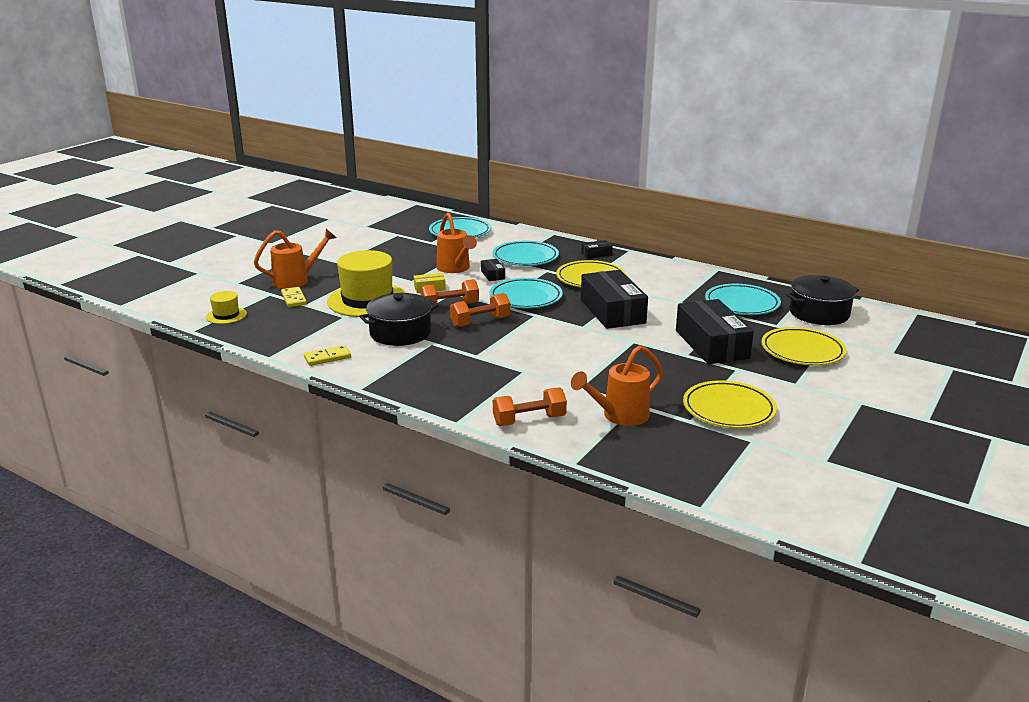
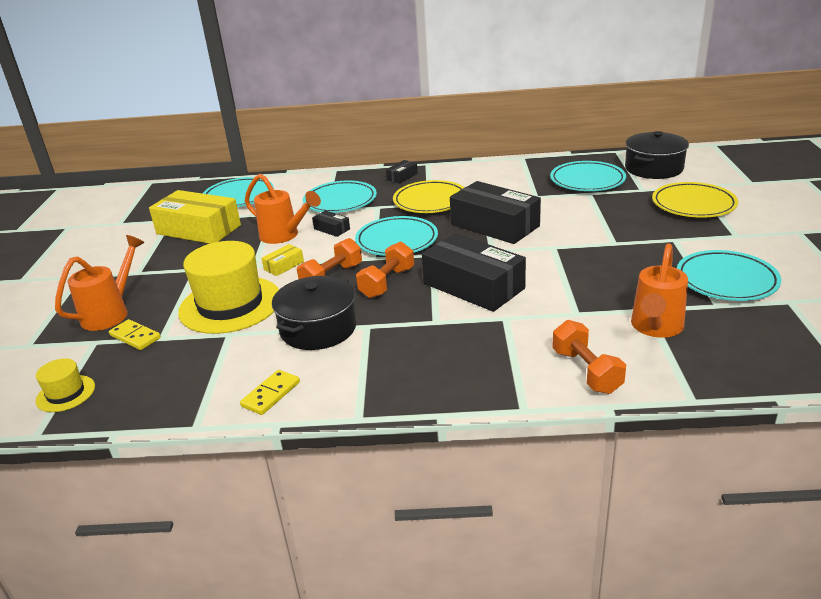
camera: 30 degrees left, 5 degrees up
(407, 246) = (198, 229): none -> yellow box
(529, 420) = (586, 371): orange dumbbell -> orange dumbbell turned 60 degrees counterclockwise
(711, 344) = (620, 225): black box -> black box (473, 286)
(728, 409) = (726, 280): yellow plate -> turquoise plate

